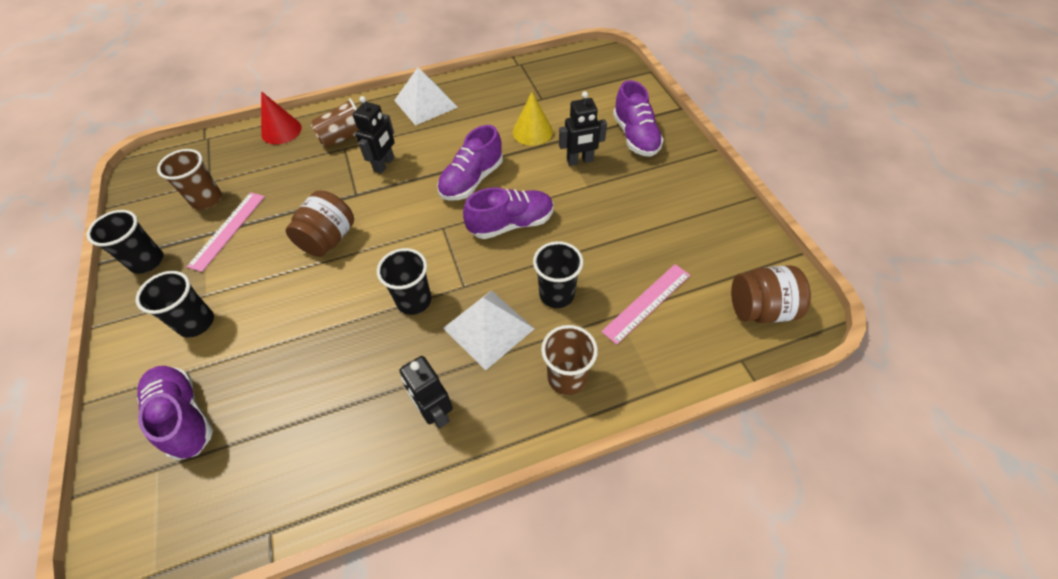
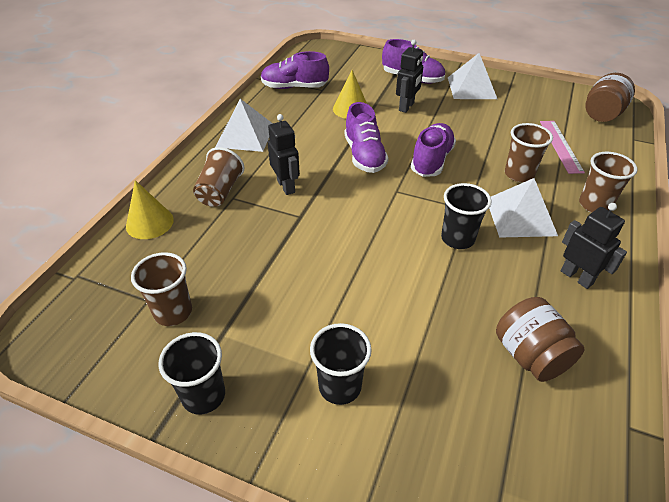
camera: 50 degrees left, 10 degrees down
(184, 416) = (453, 442): purple shoe -> purple shoe (294, 87)
(227, 230) = (238, 314): pink ruler -> none
(281, 131) = (149, 223): red cone -> yellow cone
(328, 239) = (334, 254): brown jar -> brown jar (530, 355)
(435, 412) = (576, 277): black robot -> black robot turned 135 degrees counterclockwise
(556, 294) = (519, 174): black cup -> brown cup
(674, 183) = (471, 88): none -> white pyramid

